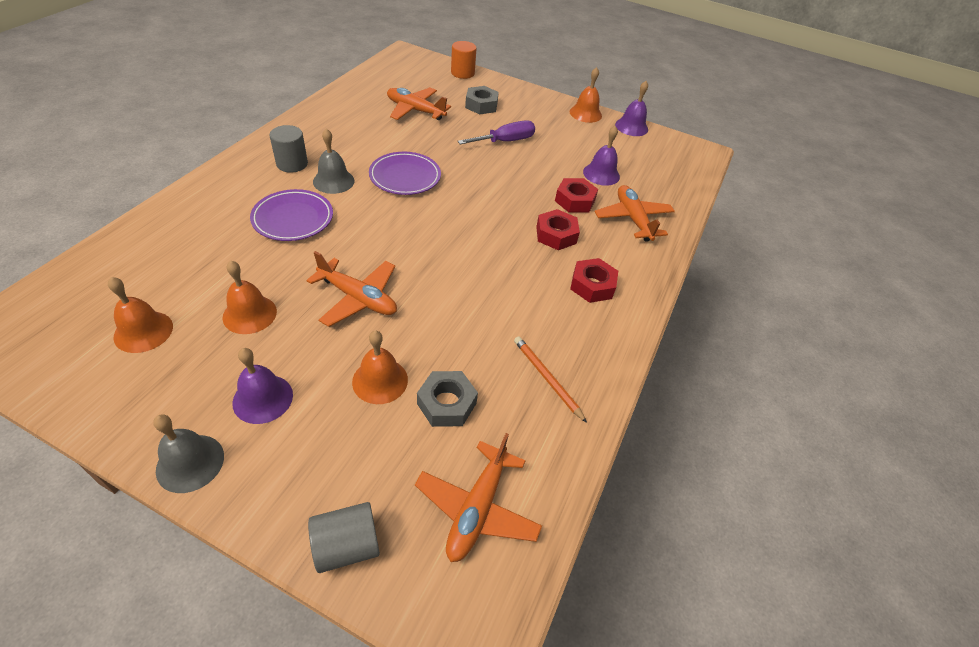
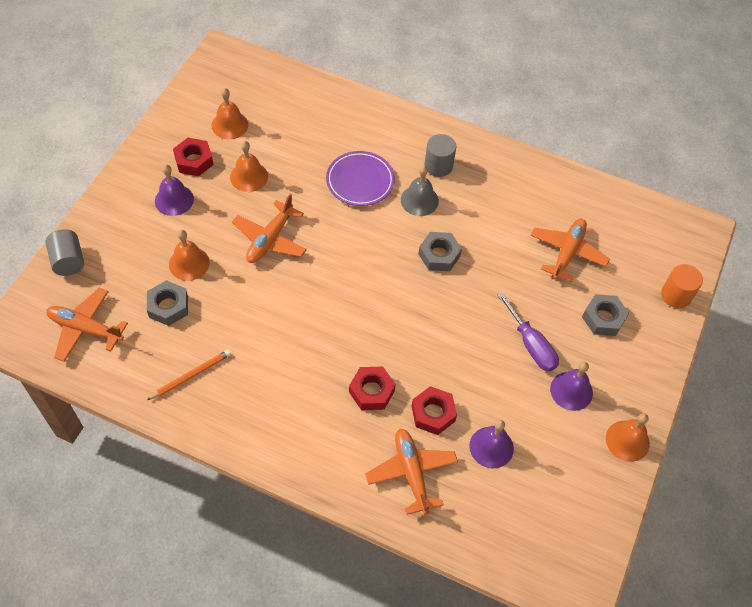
camera: 90 degrees right, 10 degrees up
(190, 463) = (128, 175): grey bell -> none
(405, 177) = (439, 255): purple plate -> grey nut
(592, 285) = (302, 420): red nut -> red nut (194, 161)
(631, 127) = (613, 498): purple bell -> purple bell (571, 391)
(633, 219) = (411, 473): orange plane -> orange plane turned 90 degrees counterclockwise

